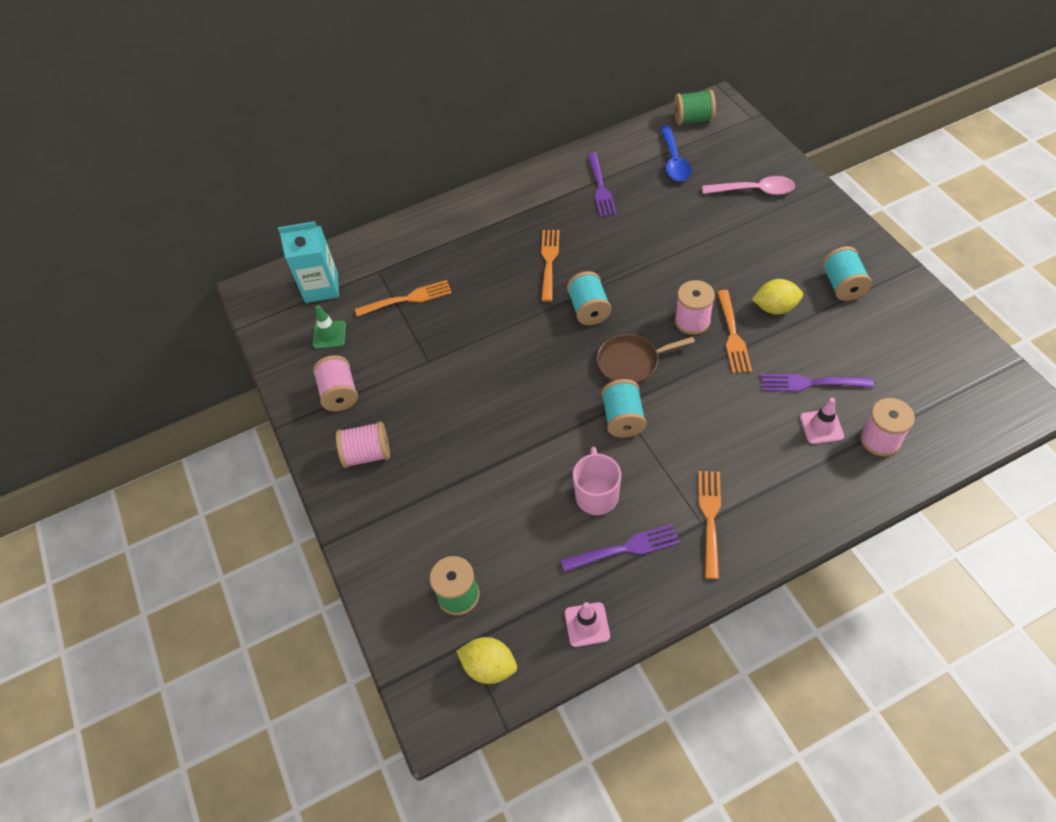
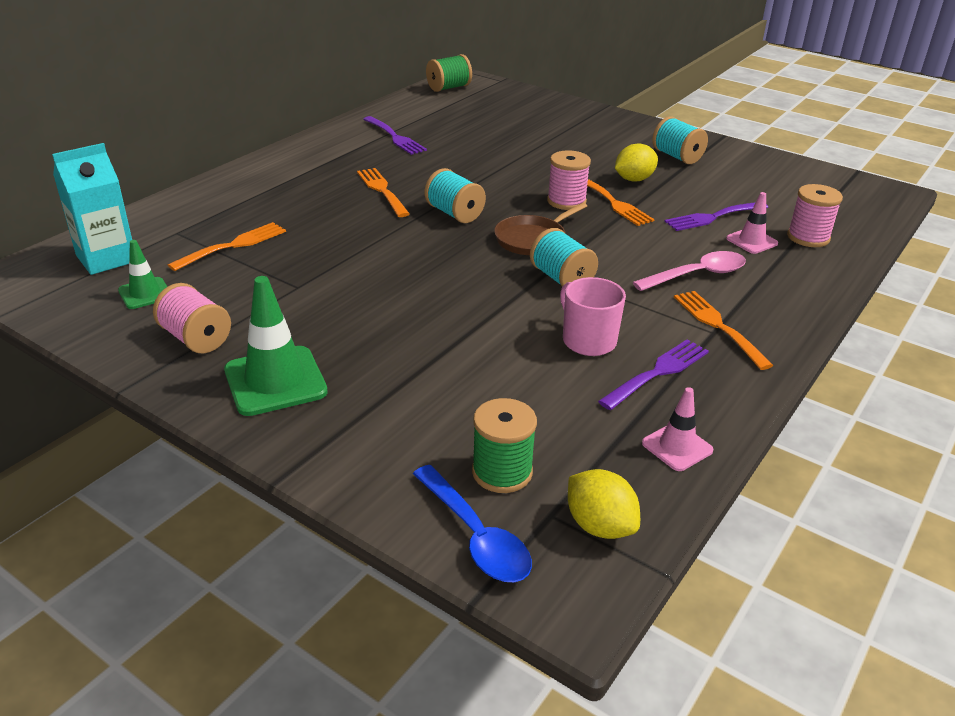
camera: 35 degrees left, 20 degrees down
(367, 454) = (275, 381): pink spool -> green traffic cone
(489, 667) = (599, 526): yellow lemon -> yellow lemon turned 60 degrees clockwise
(674, 161) = (453, 112): blue spoon -> blue spoon (476, 536)
(754, 190) = (545, 118): pink spoon -> pink spoon (697, 275)

